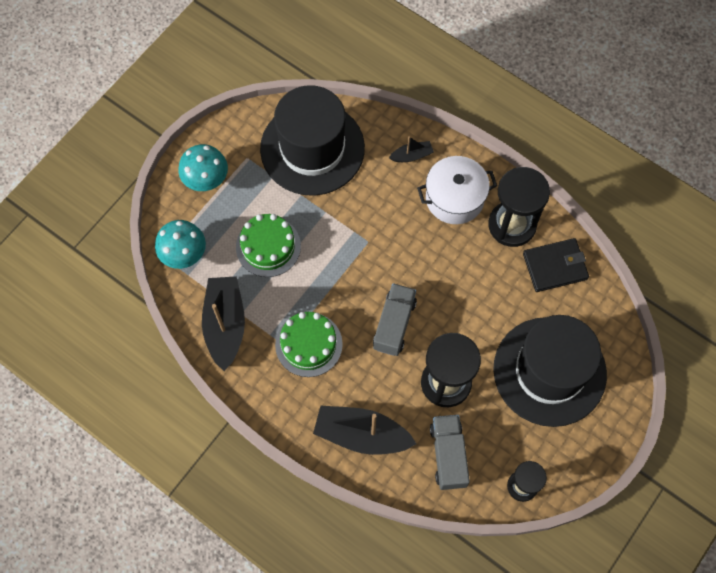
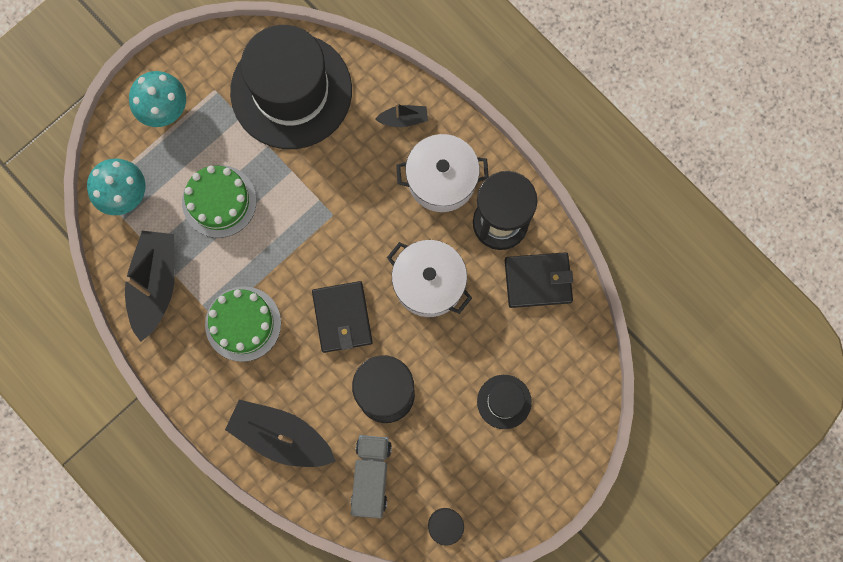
camera: 10 degrees right, 10 degrees up
(394, 324) = (342, 317): grey truck -> black wallet
(462, 284) = (429, 283): none -> white pot
(549, 371) = (504, 401): black hat -> black hat, size x0.43

